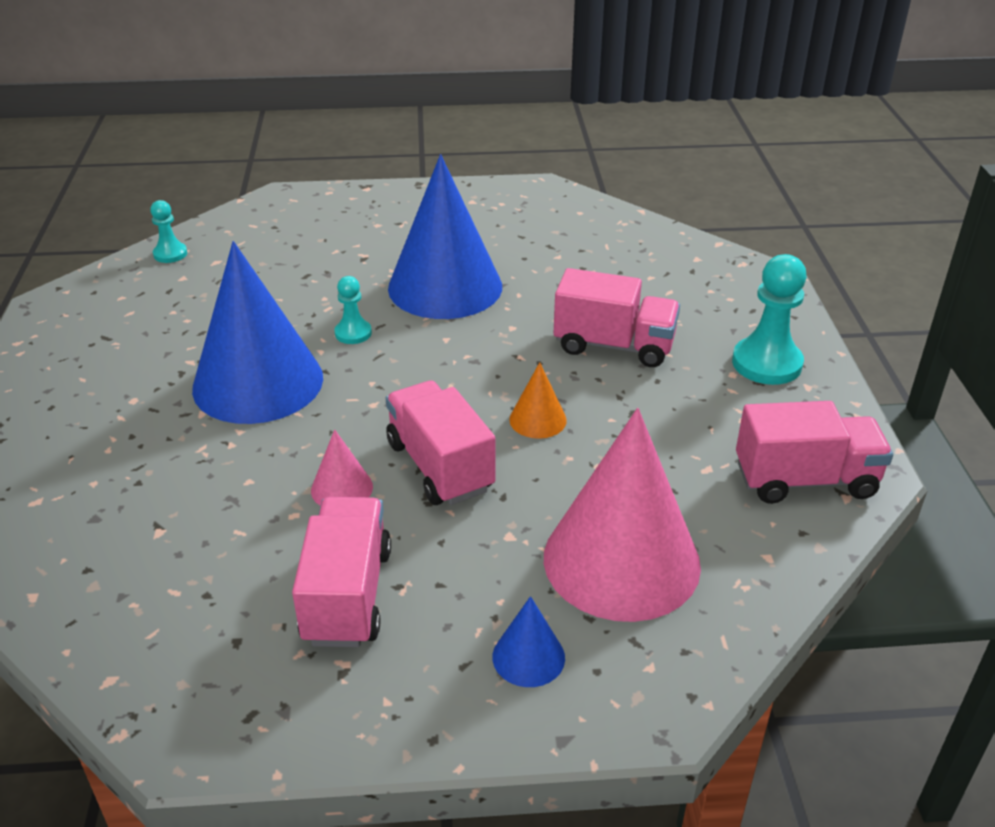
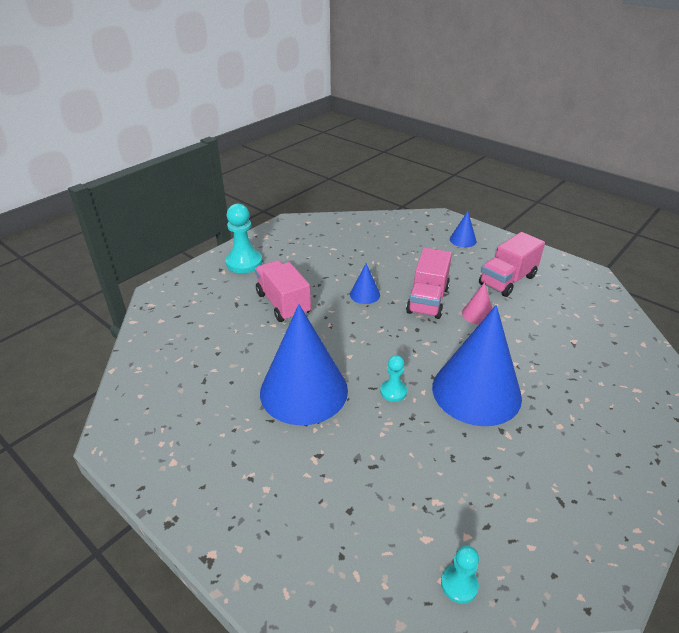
camera: 135 degrees left, 0 degrees up
(537, 420) = (364, 294): orange cone -> blue cone
(621, 560) = (403, 243): pink cone -> none
(805, 480) = (310, 230): pink truck -> none

